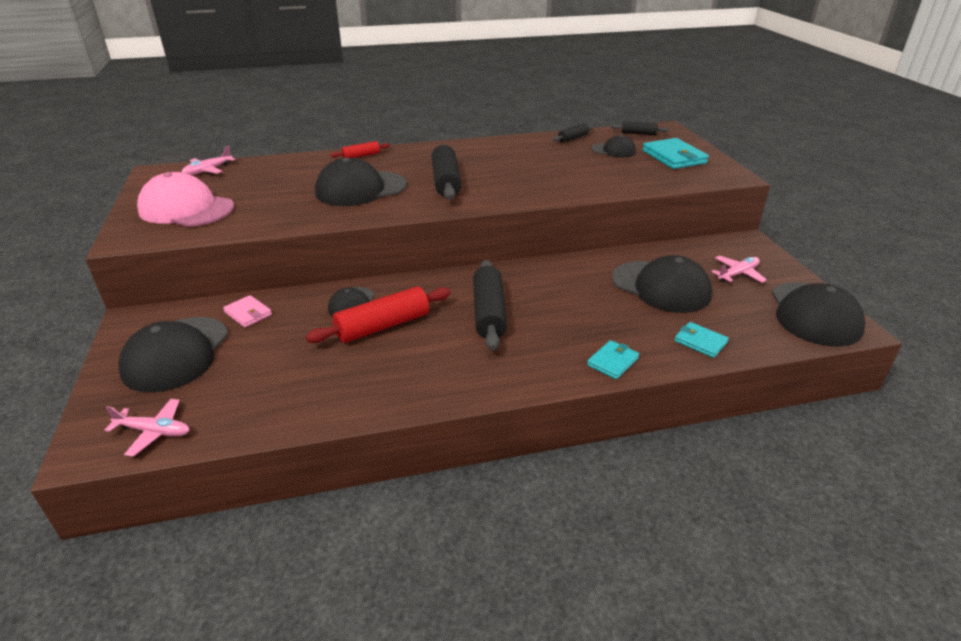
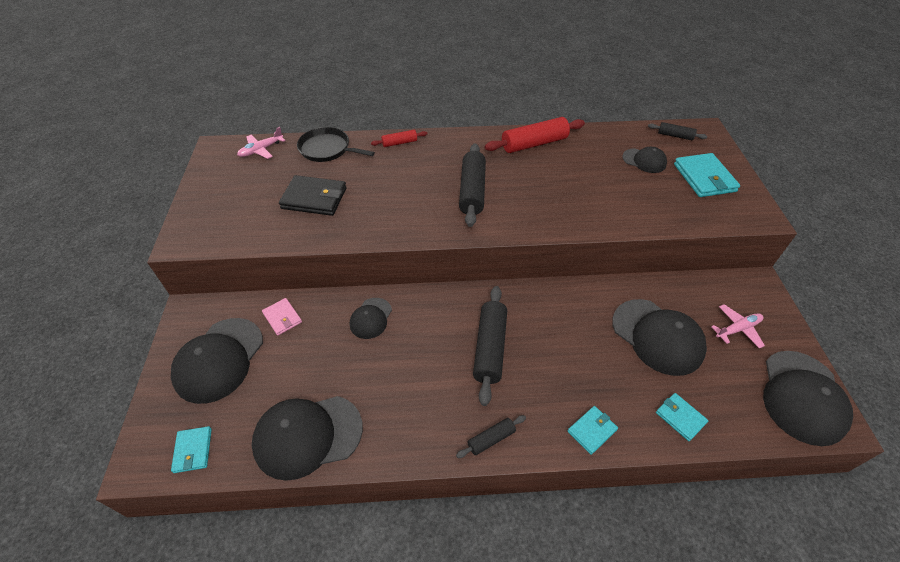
camera: 10 degrees right, 15 degrees up
(154, 432) = (193, 450): pink plane -> turquoise wallet
(186, 209) = (236, 204): pink cap -> none
(275, 198) = (314, 198): none -> black wallet
(283, 165) = (327, 149): none -> black pan
(360, 189) = (392, 193): black cap -> black cap (307, 435)
(383, 326) = (394, 351): red rolling pin -> red rolling pin (534, 144)
(573, 138) = (607, 137): black rolling pin -> black rolling pin (491, 439)

